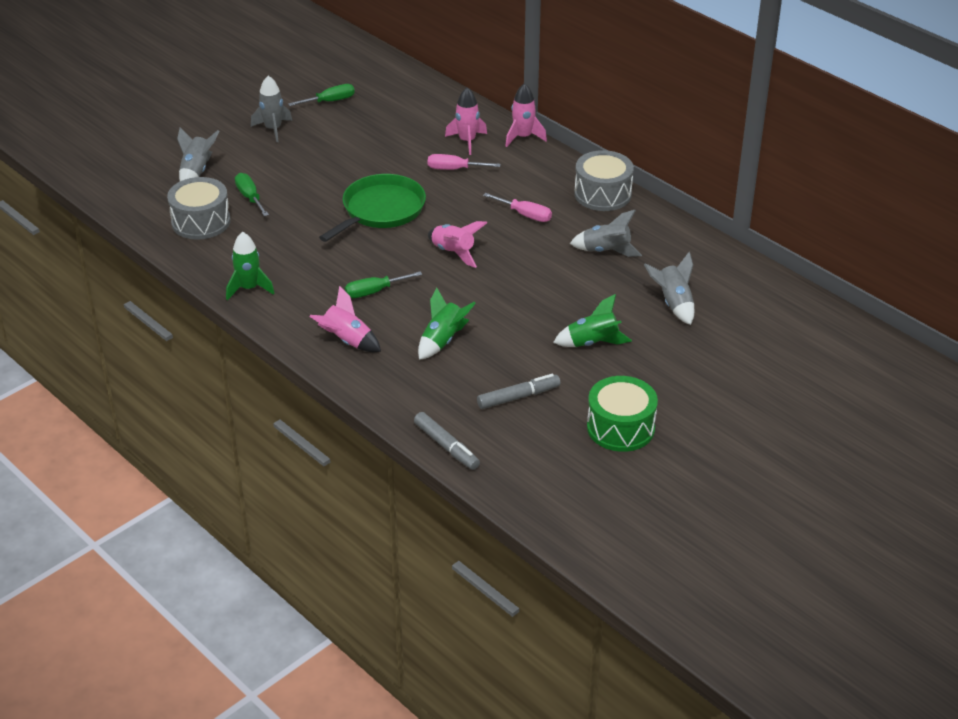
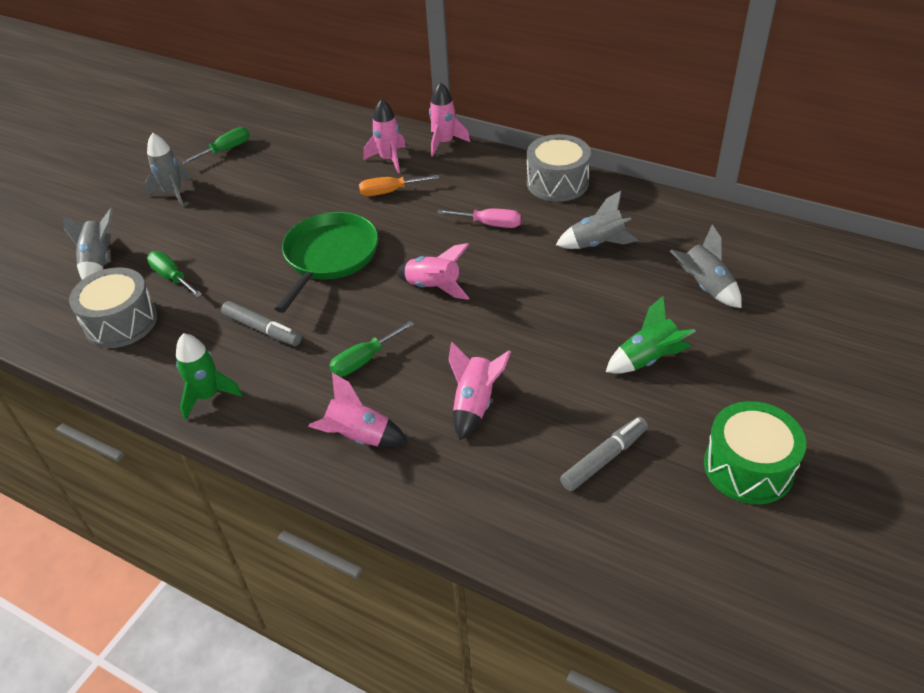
camera: 15 degrees left, 5 degrees up
(443, 340) = (475, 404): green rocket -> pink rocket
(446, 446) = (554, 562): grey marker -> grey marker (262, 329)
(454, 169) = (389, 192): pink screwdriver -> orange screwdriver

